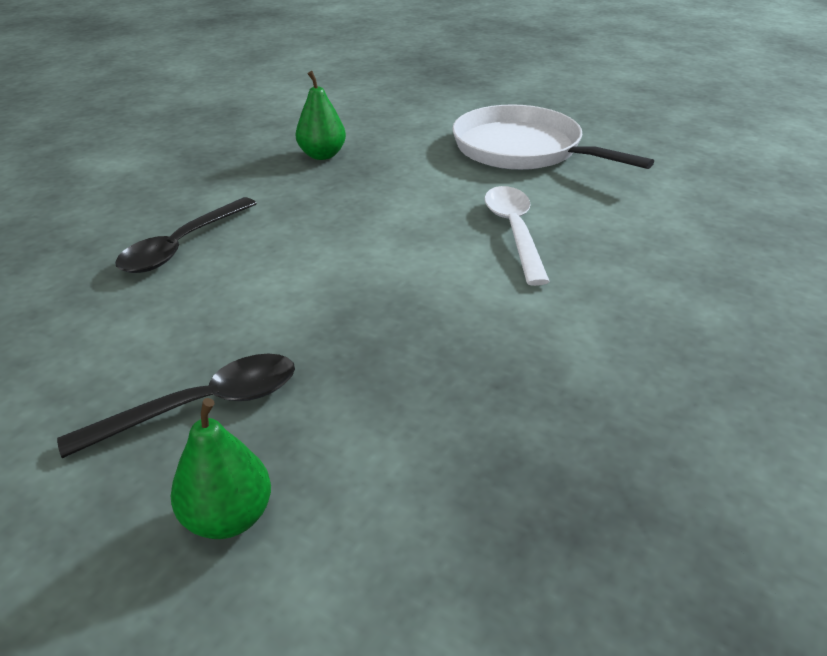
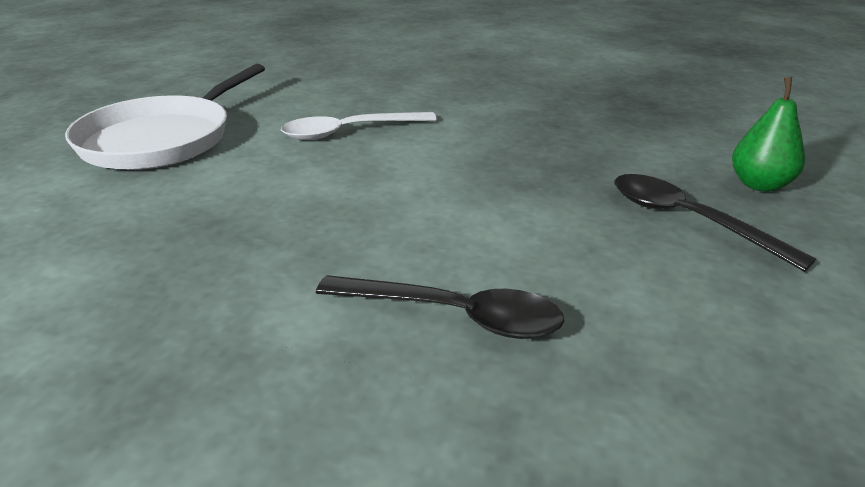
camera: 105 degrees left, 5 degrees down
(322, 155) = (149, 263): green pear -> none

